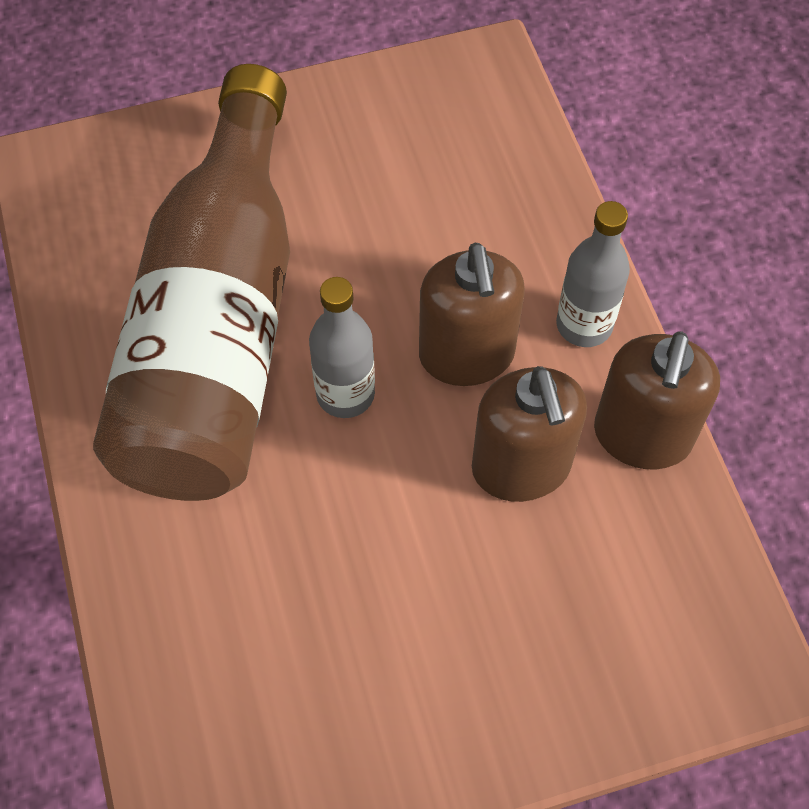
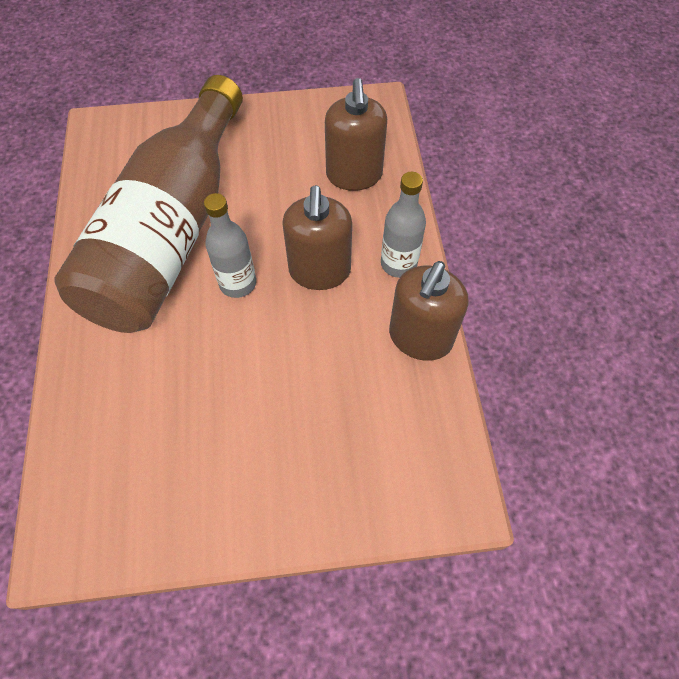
camera: 10 degrees right, 0 degrees up
(521, 467) = (337, 345): brown soap dispenser -> brown soap dispenser (354, 175)

